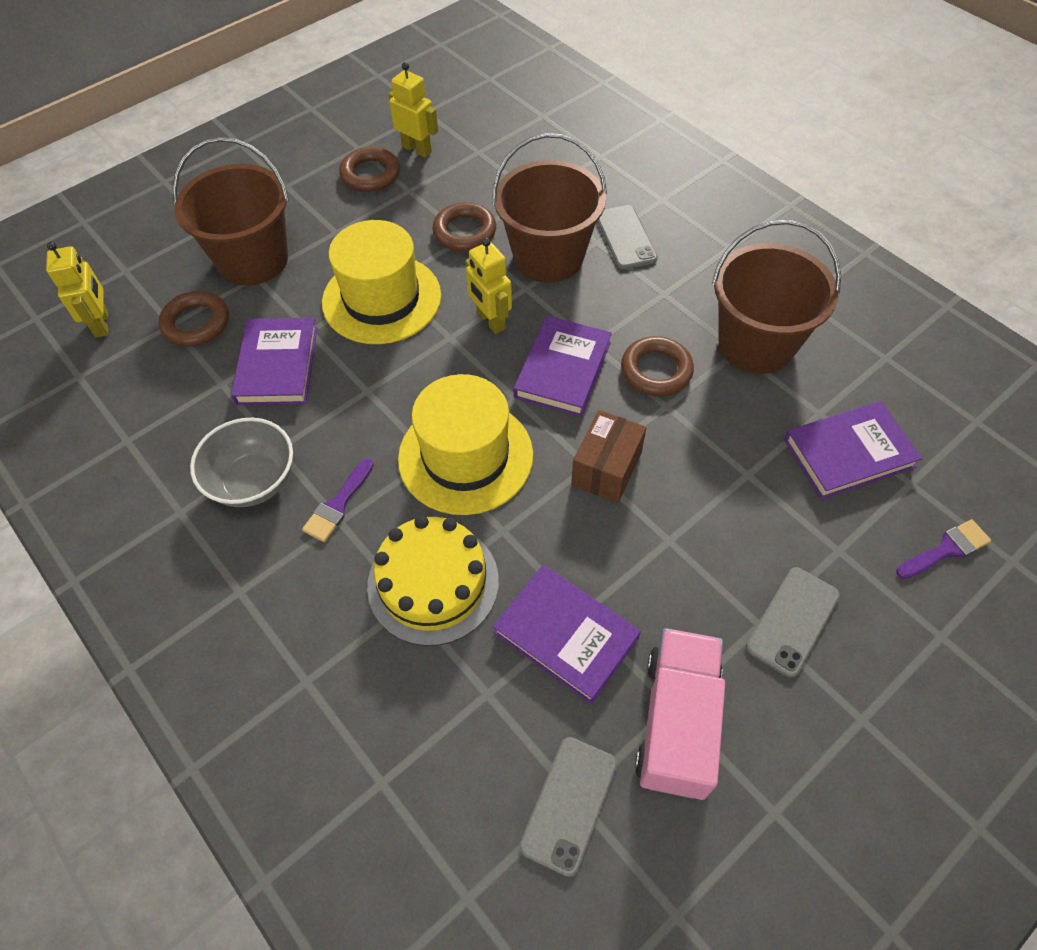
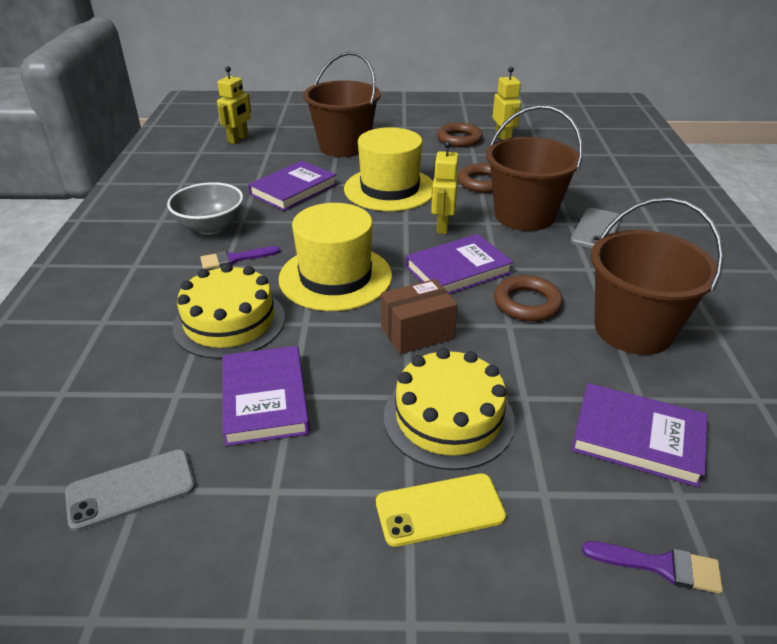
camera: 40 degrees right, 20 degrees down
(196, 323) = (280, 157): brown ring -> none
(676, 722) = (264, 502): pink truck -> none
(718, 537) = (448, 418): none -> yellow cake
(792, 621) = (440, 509): grey phone -> yellow phone

